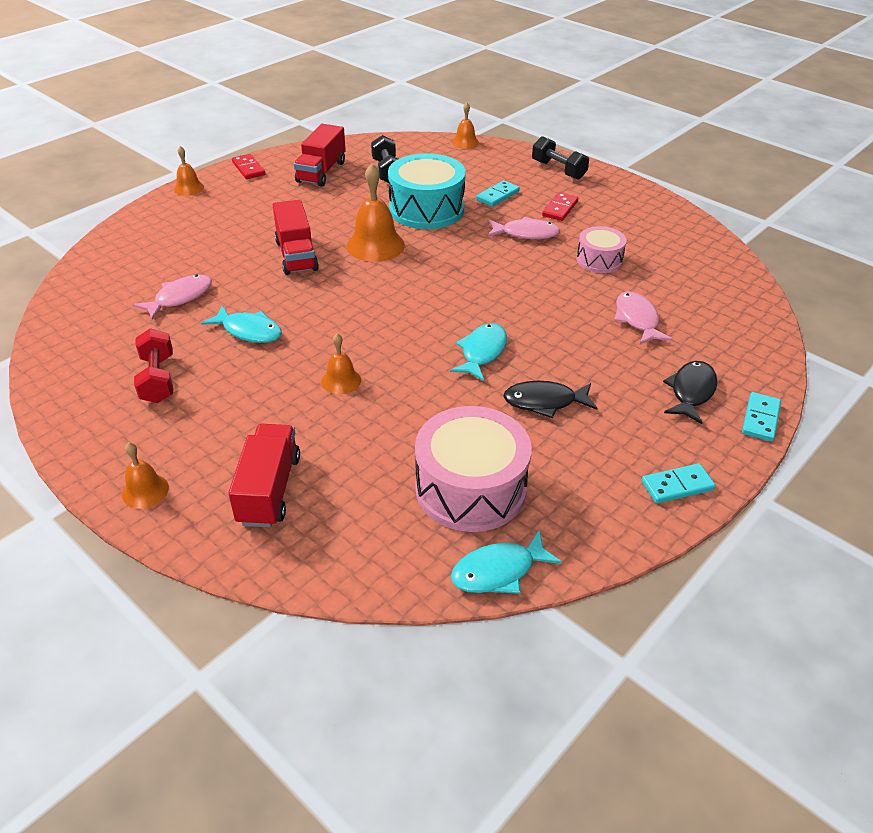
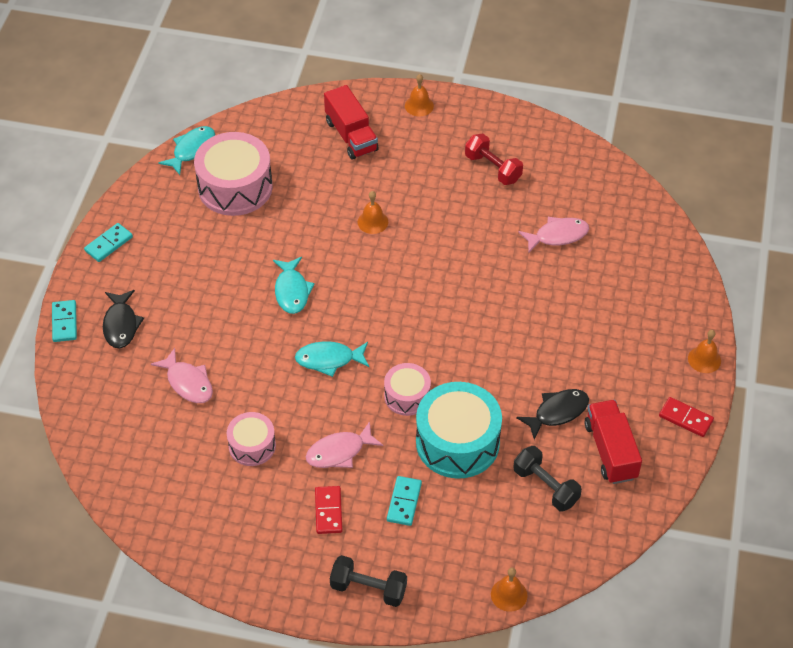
camera: 150 degrees right, 10 degrees up
(180, 298) = (557, 236): pink fish -> pink fish turned 120 degrees counterclockwise
(249, 331) = (475, 231): turquoise fish -> turquoise fish (329, 360)
(296, 255) = (516, 321): red truck -> none
(375, 245) = (462, 367): orange bell -> none
(440, 245) = (407, 396): none -> pink drum
(544, 402) = (222, 268): black fish -> black fish (557, 412)

